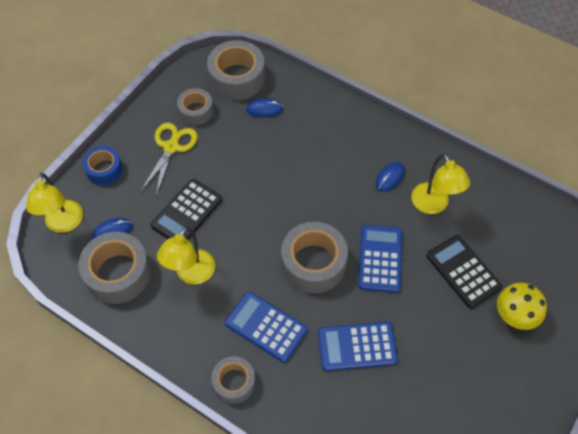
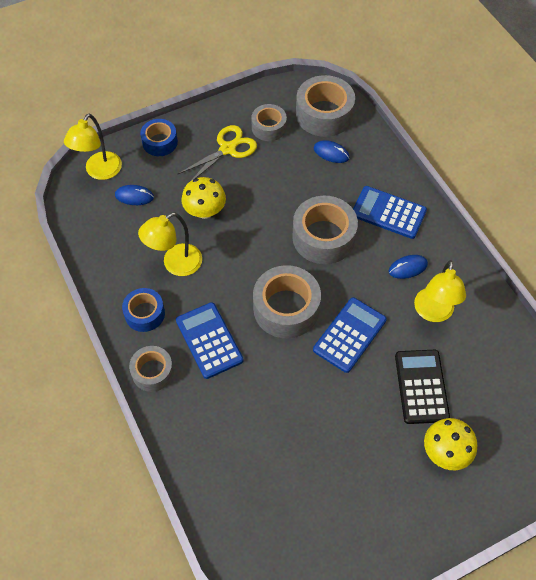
camera: 30 degrees right, 0 degrees up
(118, 273) = (117, 233): grey tape -> grey tape (323, 237)
(187, 213) = (205, 211): black calculator -> yellow mushroom
(192, 333) = (144, 314): none -> blue tape
(357, 346) = (277, 399): blue calculator -> blue calculator (388, 213)

